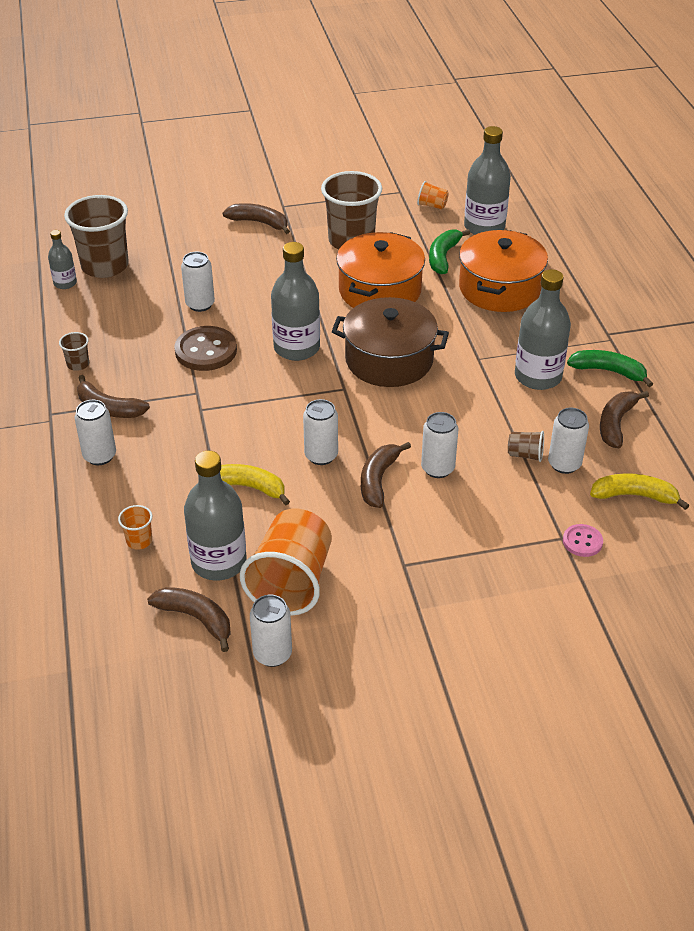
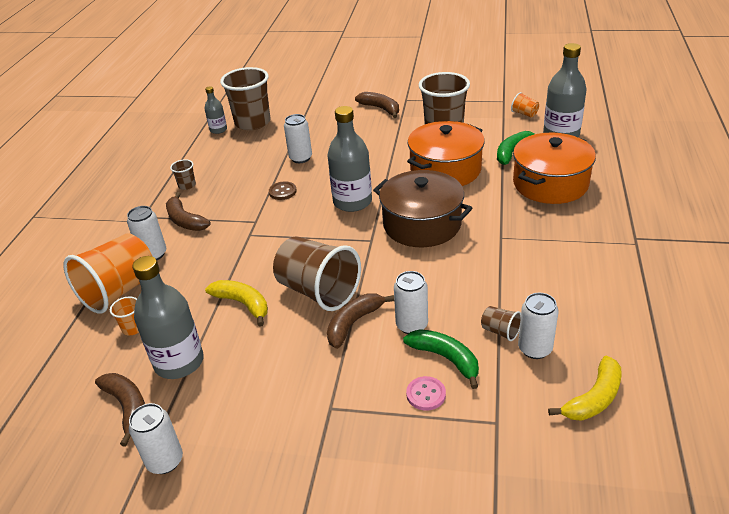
camera: 25 degrees right, 5 degrees down
(206, 351) = (282, 192): brown button -> brown button, size x0.55
(291, 582) = (224, 397): orange cup -> orange cup (119, 291)
(321, 456) = (318, 291): white can -> brown cup
(538, 376) = (548, 263): grey bottle -> none
(582, 541) = (516, 432): pink button -> pink button (426, 394)
(608, 371) = (620, 271): green banana -> green banana (445, 359)
(616, 424) = (606, 321): brown banana -> none
(634, 496) = (593, 398): yellow banana -> yellow banana turned 105 degrees clockwise

